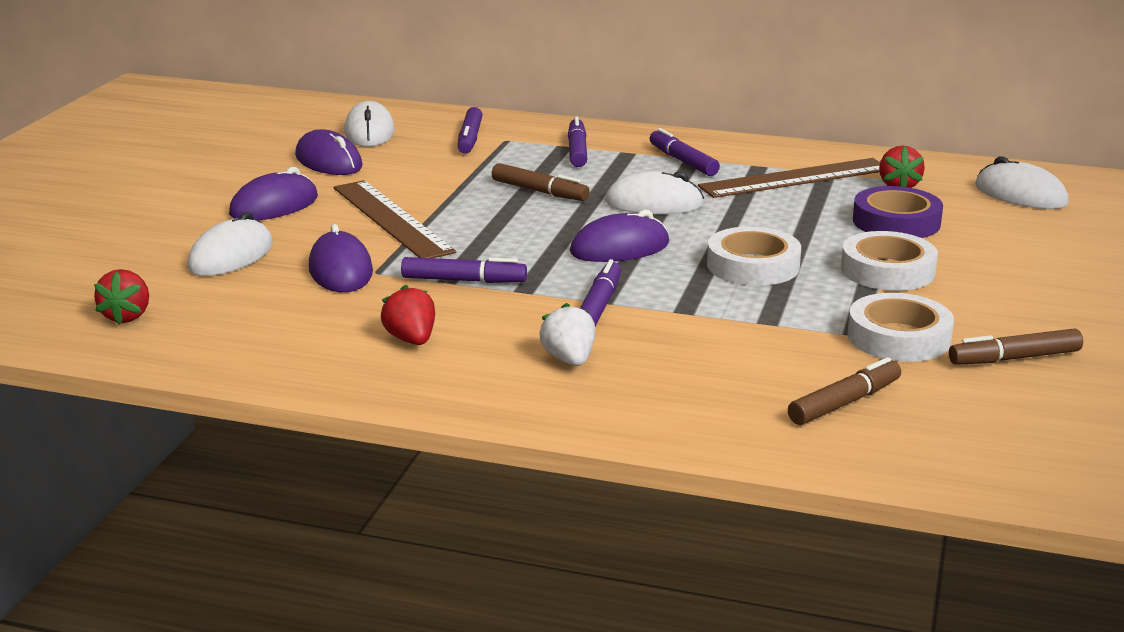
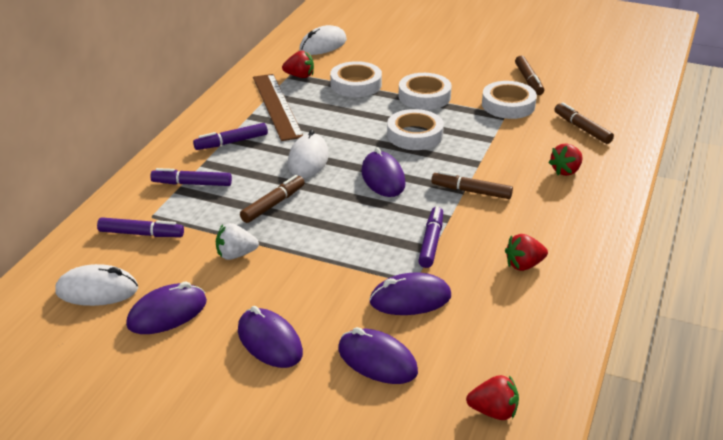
camera: 85 degrees left, 10 degrees up
(231, 256) = (377, 360): white mouse -> purple mouse
(391, 219) = (313, 275): brown ruler -> none
(569, 360) = (545, 206): white strawberry -> white strawberry (236, 255)
(599, 306) = (471, 191): purple marker -> brown marker
(683, 381) = (566, 171): none -> red strawberry
(896, 222) = (356, 84): purple tape -> white tape

